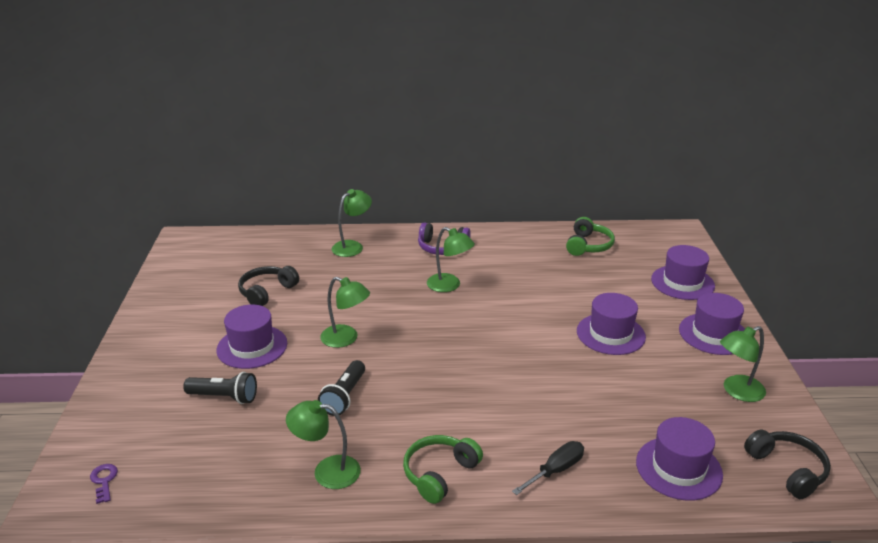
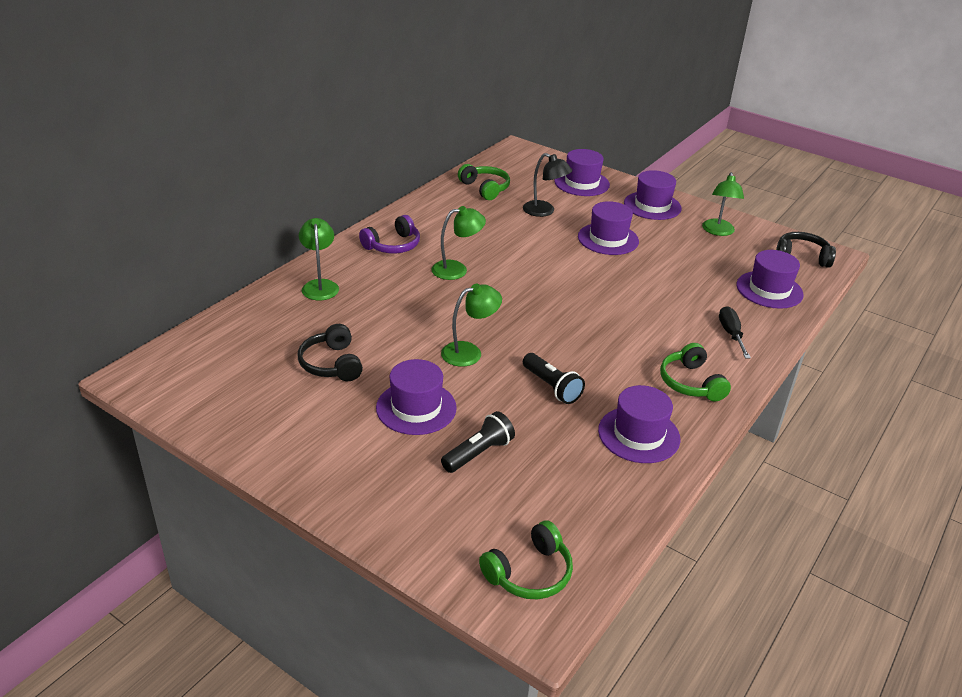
camera: 55 degrees left, 5 degrees up
(104, 481) = (529, 573): purple key -> green headphones
(327, 471) = (638, 435): green lamp -> purple hat
(601, 285) = (544, 211): none -> black lamp

